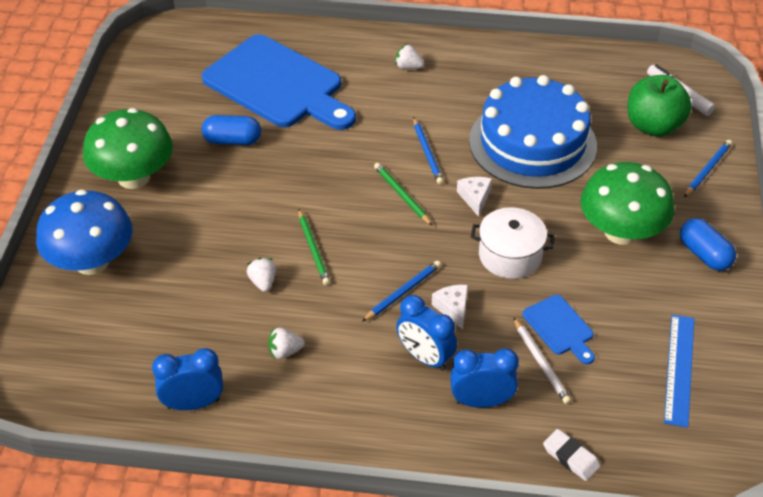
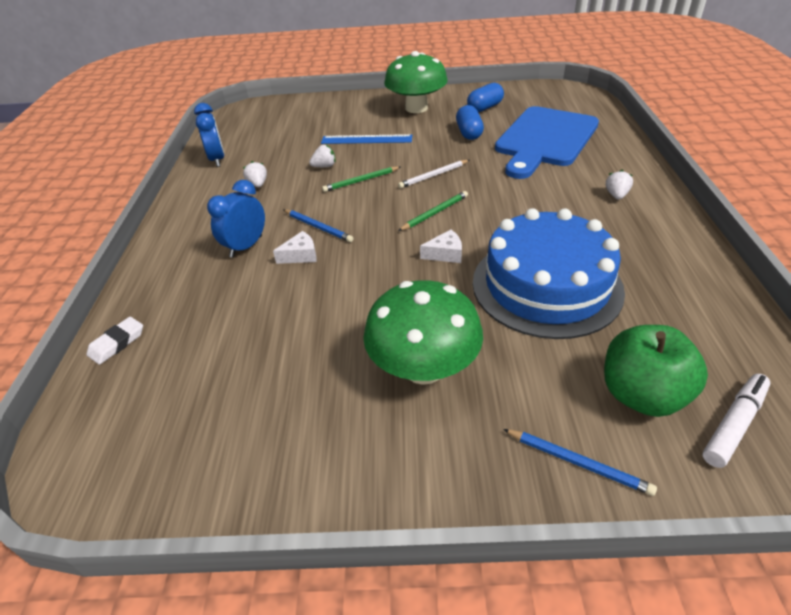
camera: 85 degrees right, 5 degrees down
(92, 262) = (337, 110): blue mushroom -> none
(427, 153) = (497, 220): blue pencil -> none
(481, 401) = (194, 282): blue clock -> none
(510, 255) = (371, 283): white pot -> none
(541, 363) = (232, 315): white pencil -> white pencil (433, 176)
(560, 328) = (276, 325): blue cutting board -> none
(679, 369) = (209, 430): blue ruler -> blue ruler (366, 139)
(704, 255) = (401, 457): blue capsule -> blue capsule (484, 108)

